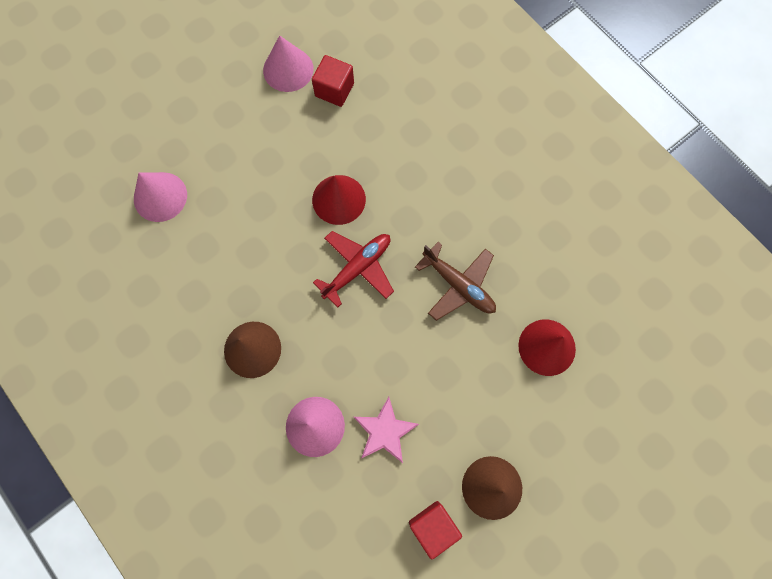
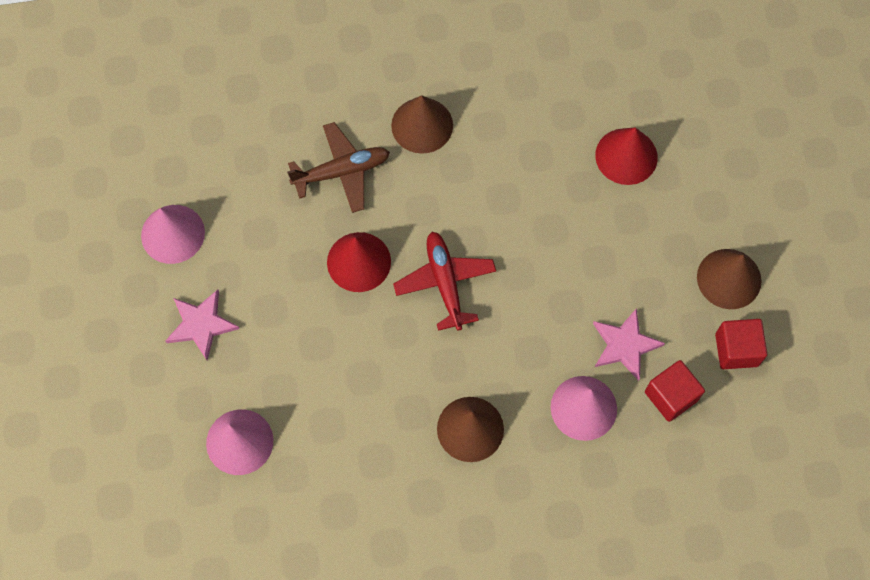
camera: 60 degrees left, 5 degrees down
(232, 124) = (201, 324): none -> pink star
(334, 90) = (229, 200): red cube -> red cube (671, 396)
(458, 285) = (519, 199): brown plane -> brown plane (342, 172)
(474, 183) = (422, 125): none -> brown cone

